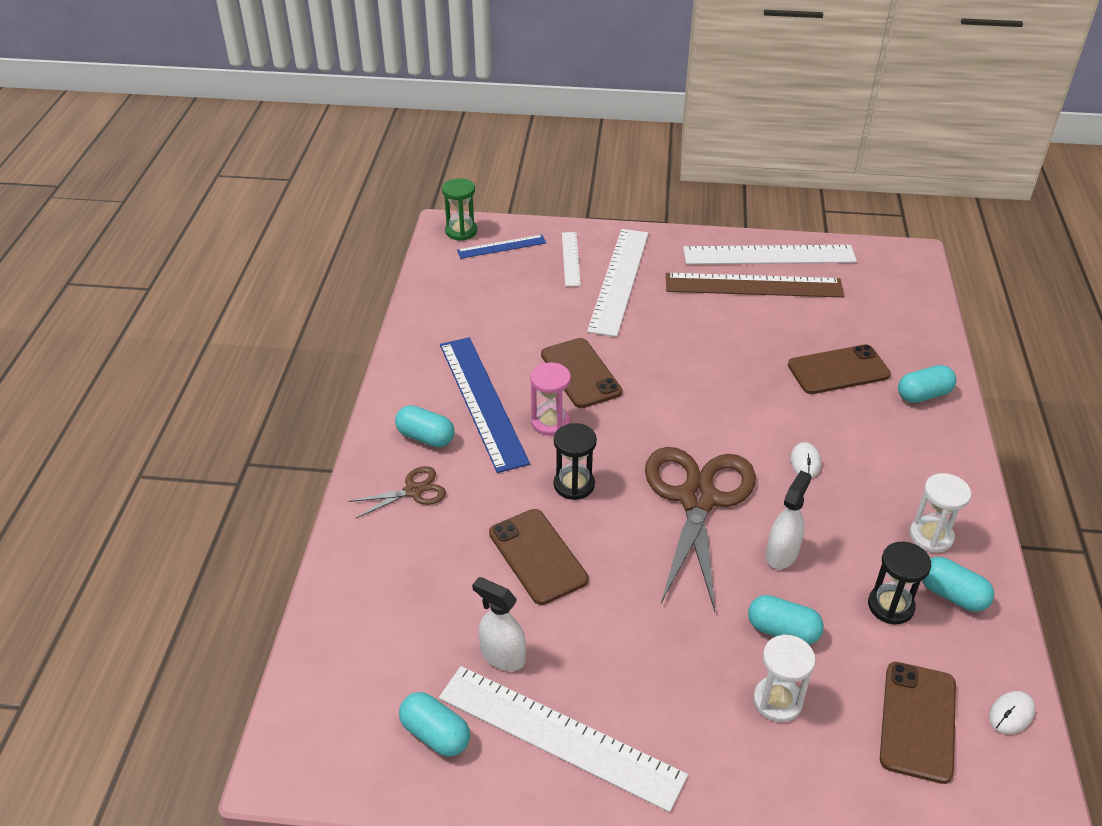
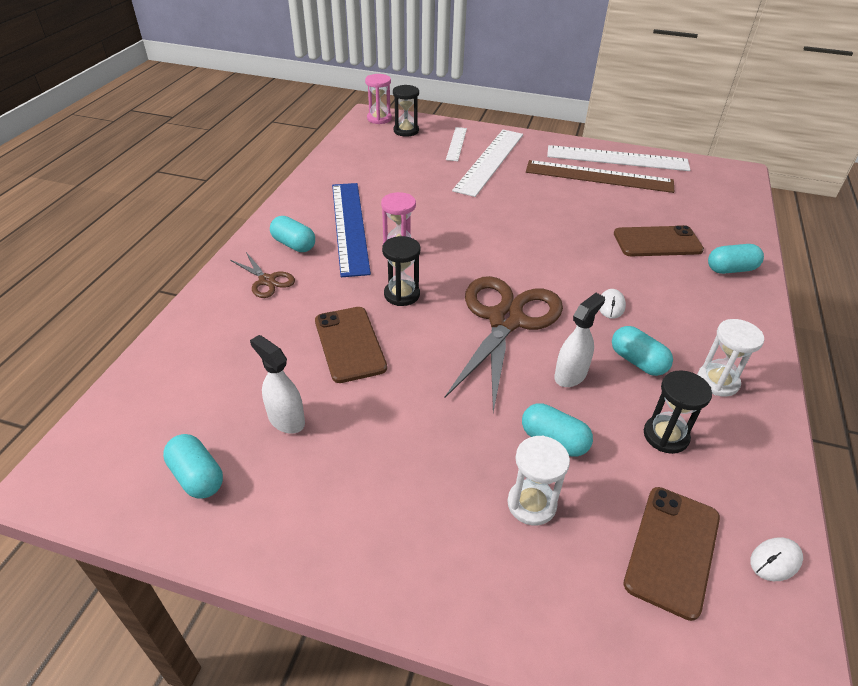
camera: 10 degrees right, 0 degrees up
(413, 491) = (267, 281): brown scissors -> brown scissors turned 60 degrees clockwise
(461, 231) = (379, 119): green hourglass -> pink hourglass
(501, 246) = (406, 131): blue ruler -> black hourglass
(559, 736) = (310, 499): white ruler -> none
(580, 373) = (437, 217): brown phone -> none
(952, 595) = (730, 435): turquoise capsule -> turquoise capsule (637, 361)

